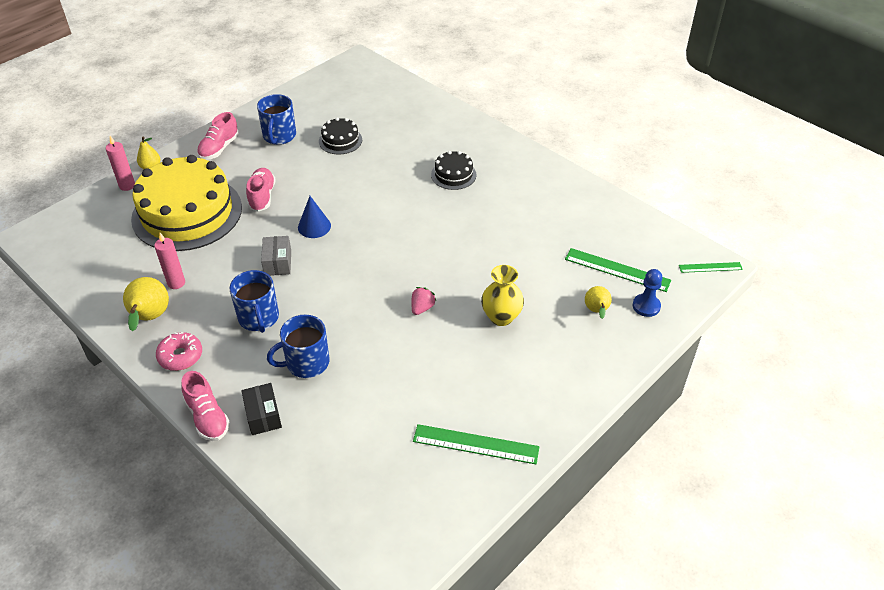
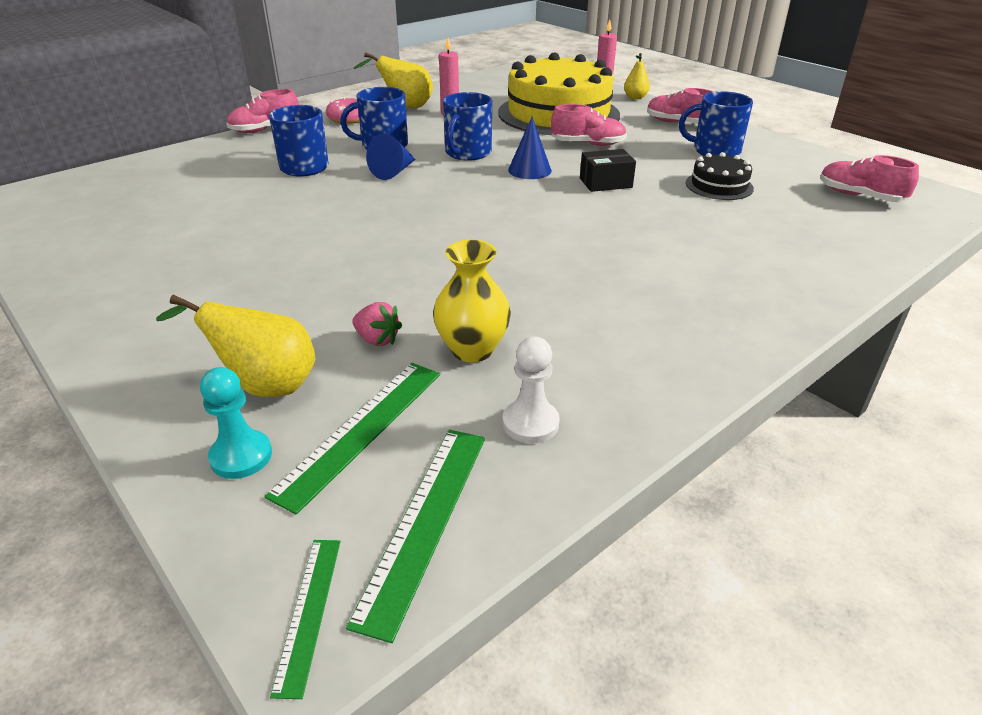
camera: 95 degrees right, 10 degrees down
(263, 415) = (248, 150): black box -> black box (605, 183)
(278, 263) = (467, 153): grey box -> blue mug
(317, 302) = (393, 172): none -> blue cone
(354, 90) = (860, 196): none -> pink shoe
(422, 308) = (354, 230): pink strawberry -> pink strawberry (377, 339)
(453, 175) = (653, 268): black cake -> none
(475, 444) = (102, 254): green ruler -> green ruler (424, 522)
(501, 317) = (304, 287): yellow vase -> yellow vase (472, 349)
(596, 217) = (530, 423): none -> white pawn
(596, 311) = (264, 386): yellow pear -> yellow pear, size x1.62
(646, 306) = (241, 456): blue pawn -> turquoise pawn

